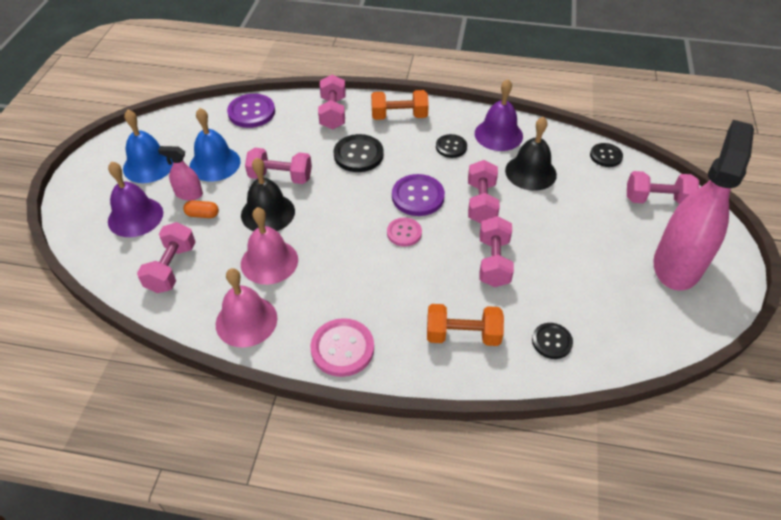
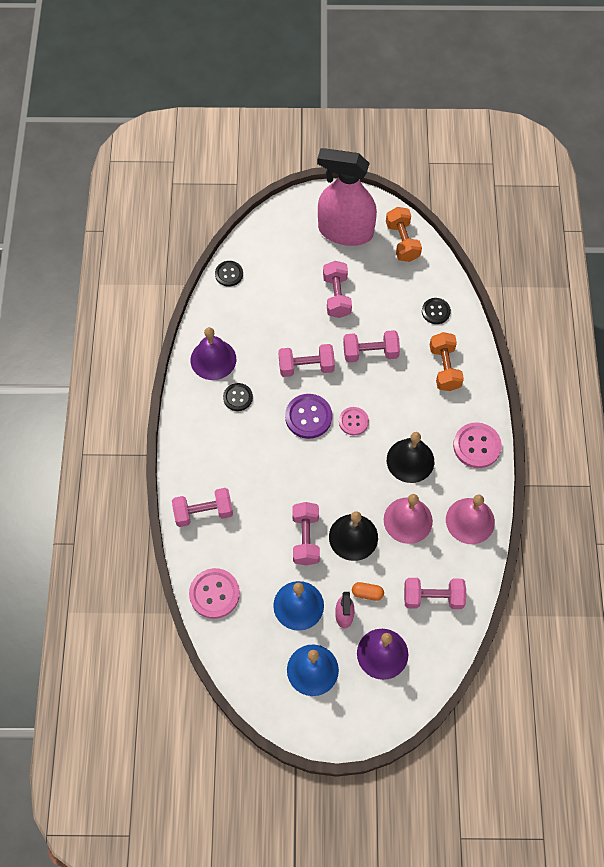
camera: 100 degrees left, 15 degrees up
(202, 215) = (367, 593): orange capsule -> orange capsule turned 75 degrees counterclockwise
(251, 112) = (214, 594): purple button -> pink button
(358, 155) = (262, 476): black button -> none
(399, 116) = (199, 449): orange dumbbell -> orange dumbbell (402, 242)
(530, 172) = (260, 331): black bell -> black bell (410, 460)
(657, 200) = (277, 240): pink dumbbell -> pink dumbbell (337, 296)

